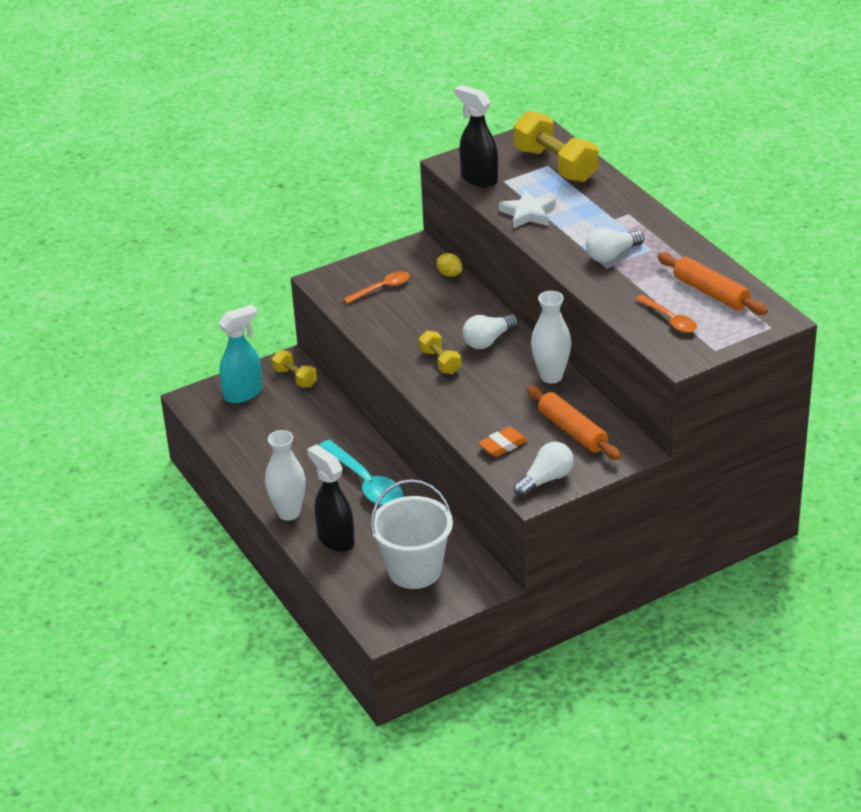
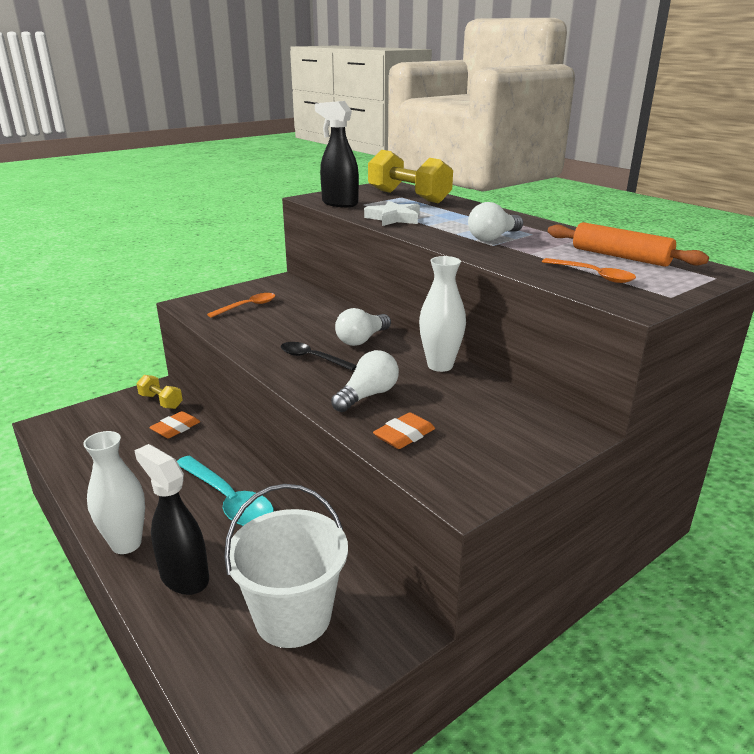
camera: 10 degrees left, 10 degrees down
(243, 393) = (103, 417): turquoise spray bottle -> none
(313, 409) = (176, 428): none -> orange eraser
(440, 362) = (312, 358): yellow dumbbell -> black spoon
(449, 274) = (314, 295): yellow lemon -> none
(546, 480) = (475, 474): white light bulb -> white light bulb (368, 395)
(572, 431) = (486, 416): orange rolling pin -> none

